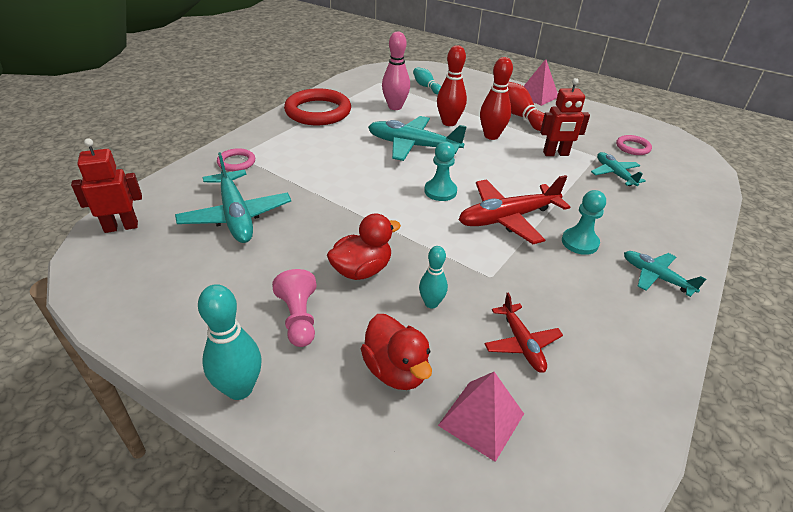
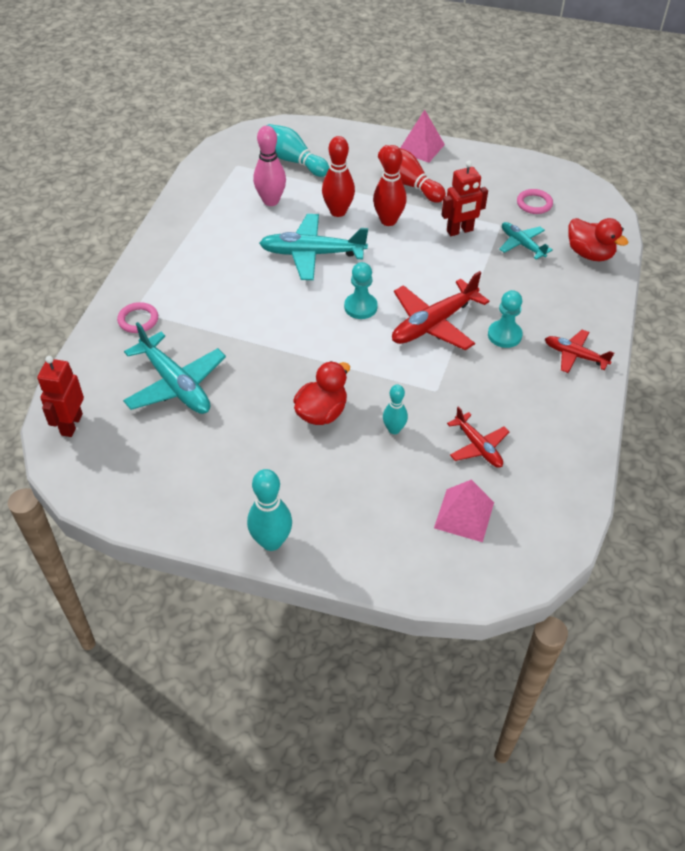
camera: 15 degrees left, 10 degrees up
(121, 227) = (71, 424): red robot -> red robot turned 45 degrees counterclockwise
(299, 318) = (288, 472): pink pawn -> none
(318, 111) = (188, 228): red ring -> none
(396, 370) = (387, 495): red duck -> red duck (589, 254)
(426, 87) = (293, 161): turquoise bowling pin -> turquoise bowling pin, size x1.61
(655, 277) = (575, 355): turquoise plane -> red plane

